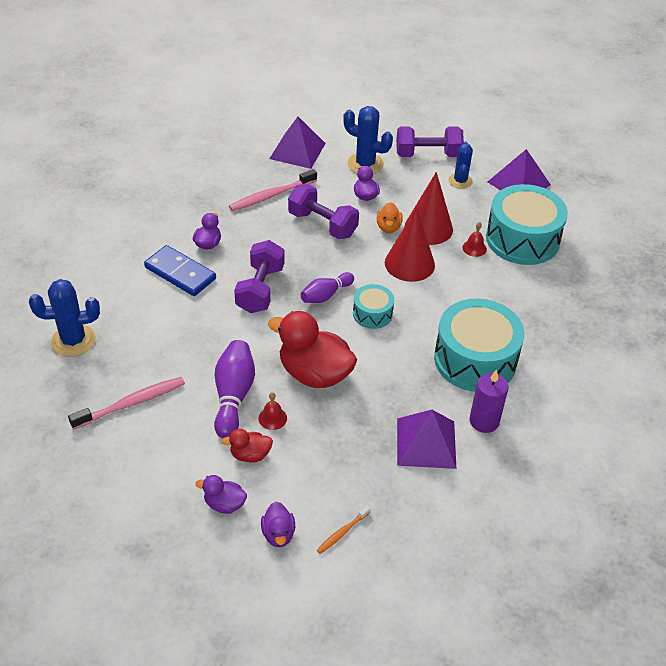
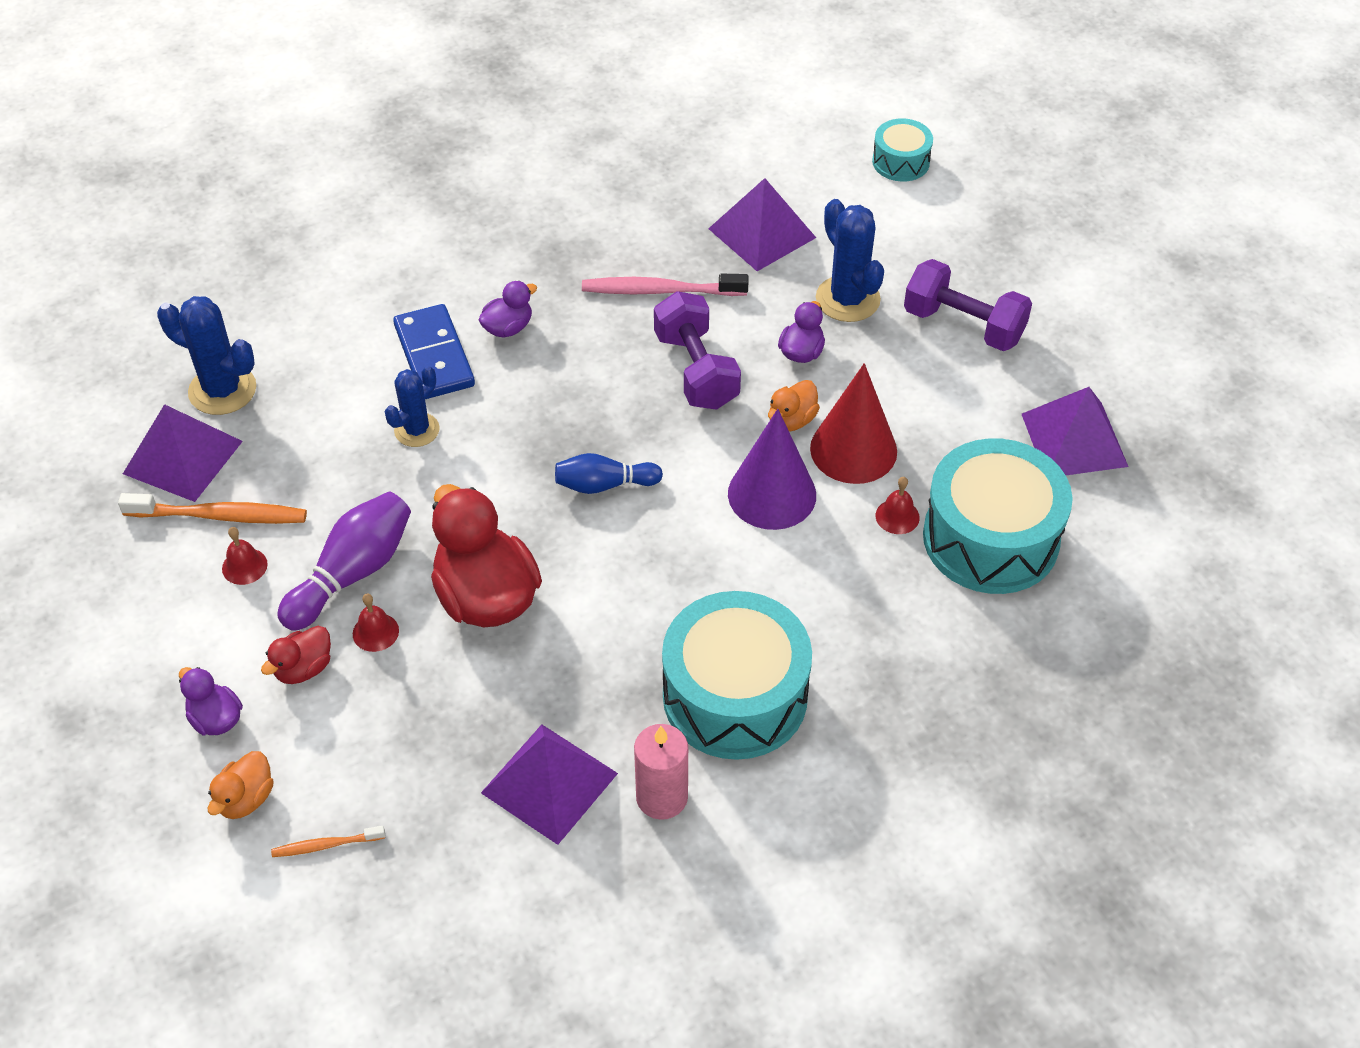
camera: 35 degrees right, 5 degrees up
(81, 384) = (183, 457): none -> purple pyramid
(131, 403) = (220, 516): pink toothbrush -> orange toothbrush
(169, 421) = (244, 566): none -> red bell
(250, 455) = (303, 668): red duck -> red duck turned 75 degrees counterclockwise
(260, 289) = (521, 431): purple dumbbell -> none
(278, 534) = (246, 799): purple duck -> orange duck
(326, 295) = (604, 485): purple bowling pin -> blue bowling pin
(372, 314) = (646, 547): turquoise drum -> turquoise drum (900, 162)
(409, 263) = (772, 494): red cone -> purple cone
(460, 181) = (977, 393): blue cactus -> blue cactus (417, 430)
(484, 421) = (662, 797): purple candle -> pink candle

